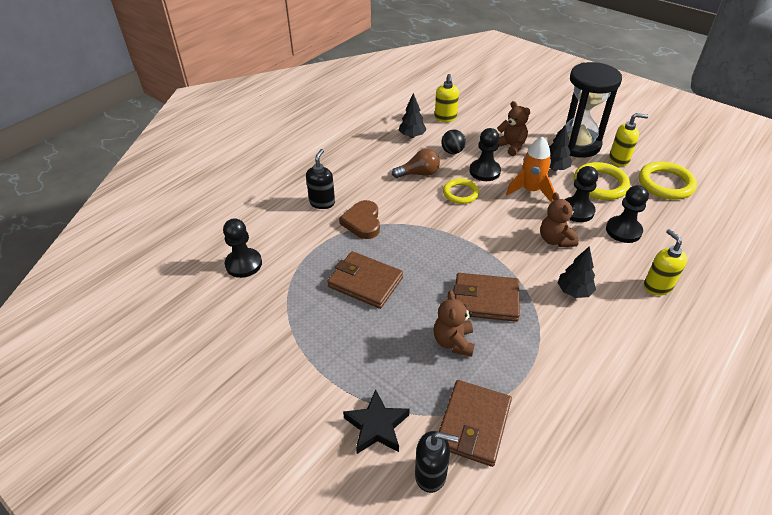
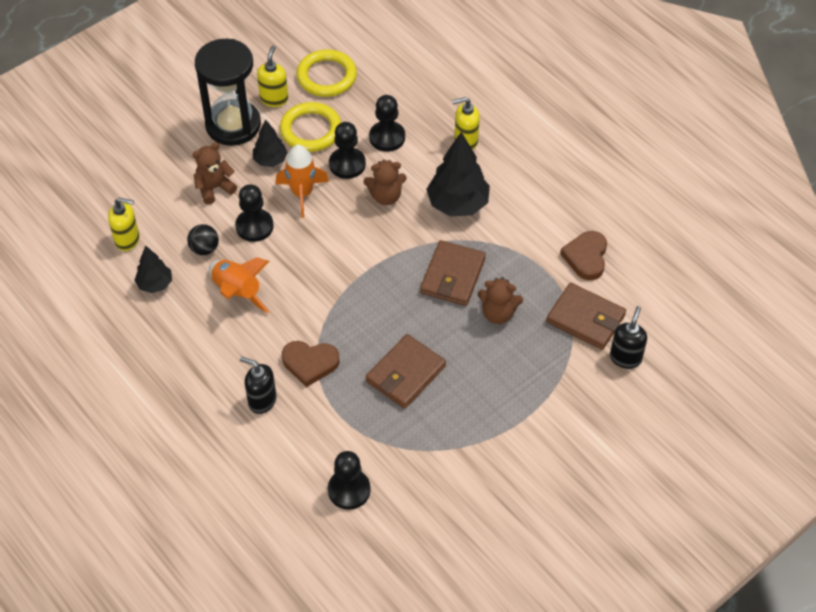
camera: 80 degrees left, 10 degrees up
(377, 426) = (577, 389): black star -> none
(419, 174) = (237, 292): brown light bulb -> orange rocket
(460, 193) = (287, 259): yellow ring -> none
(559, 415) = (586, 257): none -> brown heart
(574, 291) = (458, 204): black tree -> black tree, size x1.75

